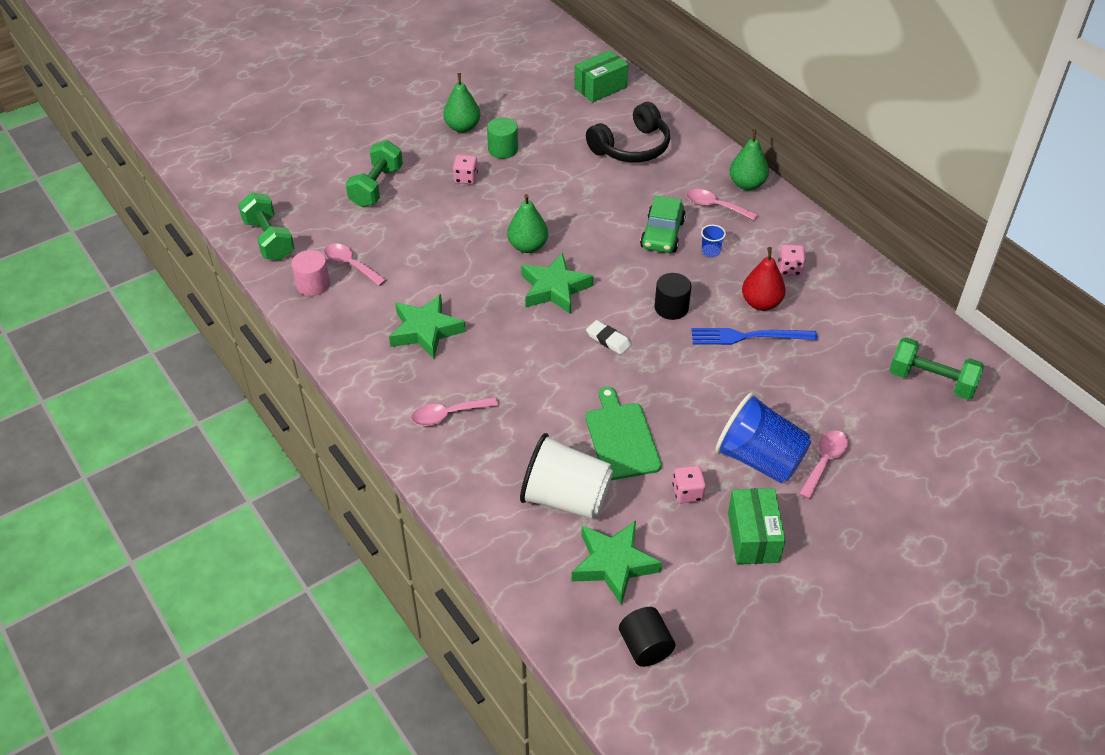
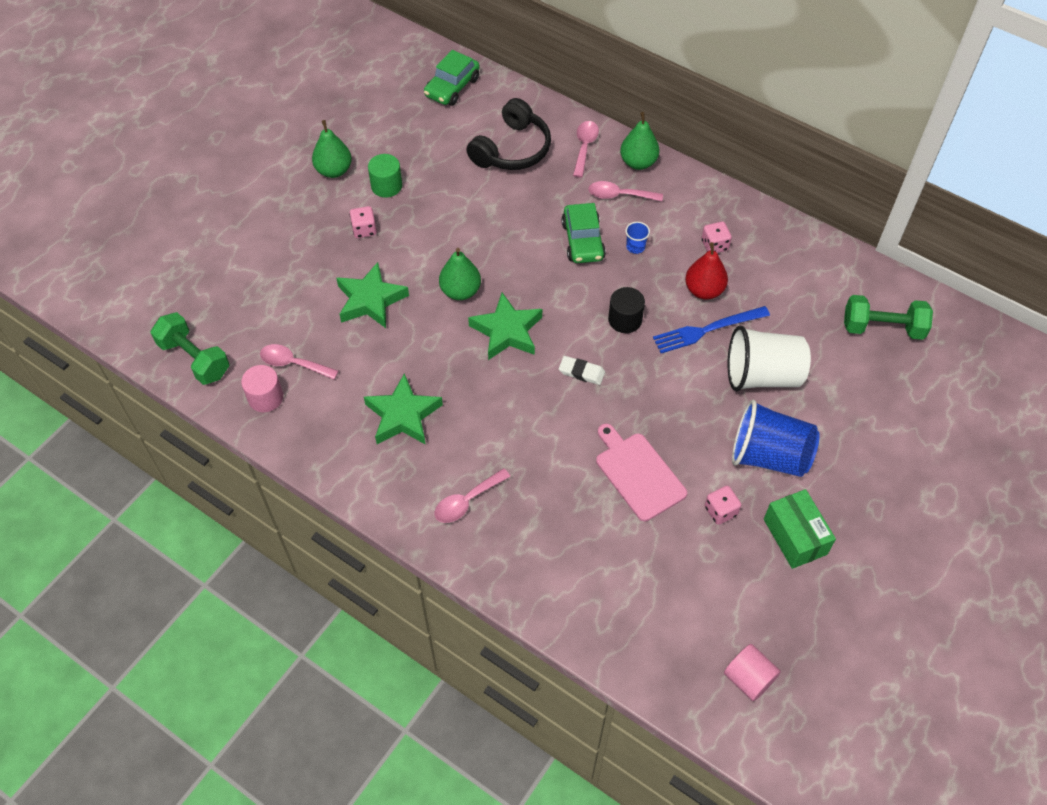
camera: 20 degrees left, 10 degrees up
(376, 187) = (277, 265): green dumbbell -> none
(565, 498) = (615, 553): white cup -> white cup (762, 375)
(600, 88) = (452, 87): green box -> green car
(614, 564) = (686, 606): green star -> green star (370, 300)
(621, 438) = (638, 473): green cutting board -> pink cutting board
(645, 647) = (748, 678): black cylinder -> pink cylinder
(824, 462) = (825, 440): pink spoon -> pink spoon (584, 147)

